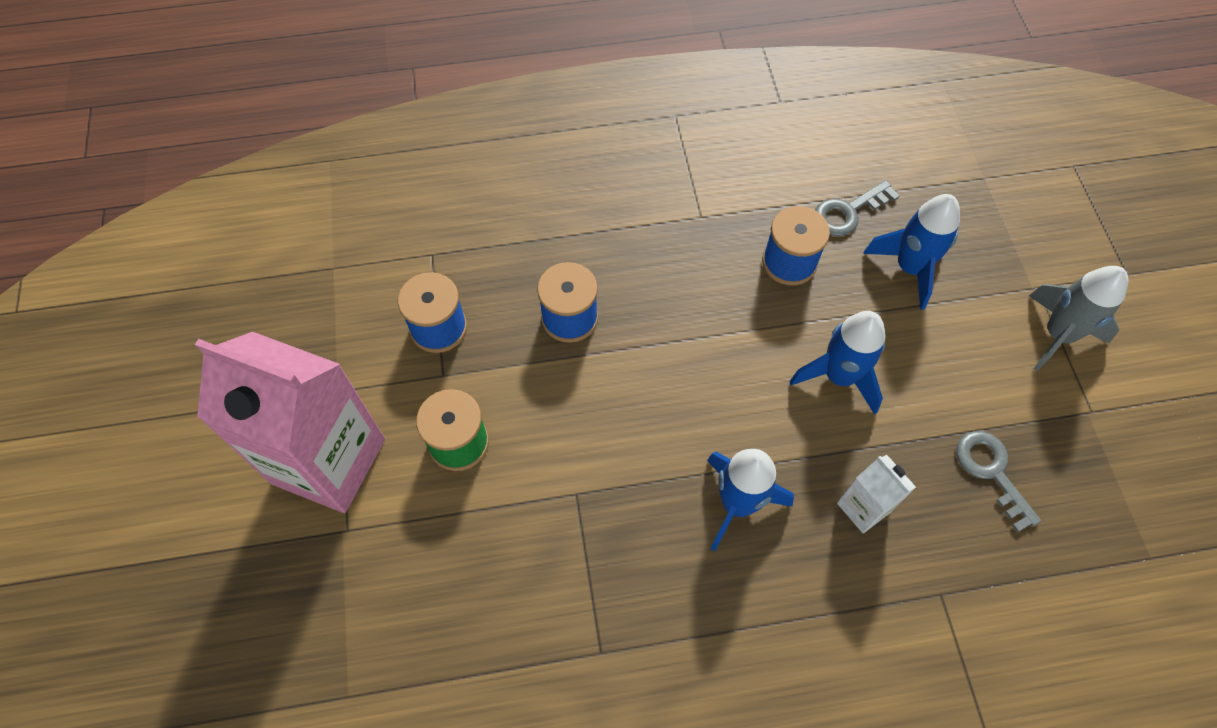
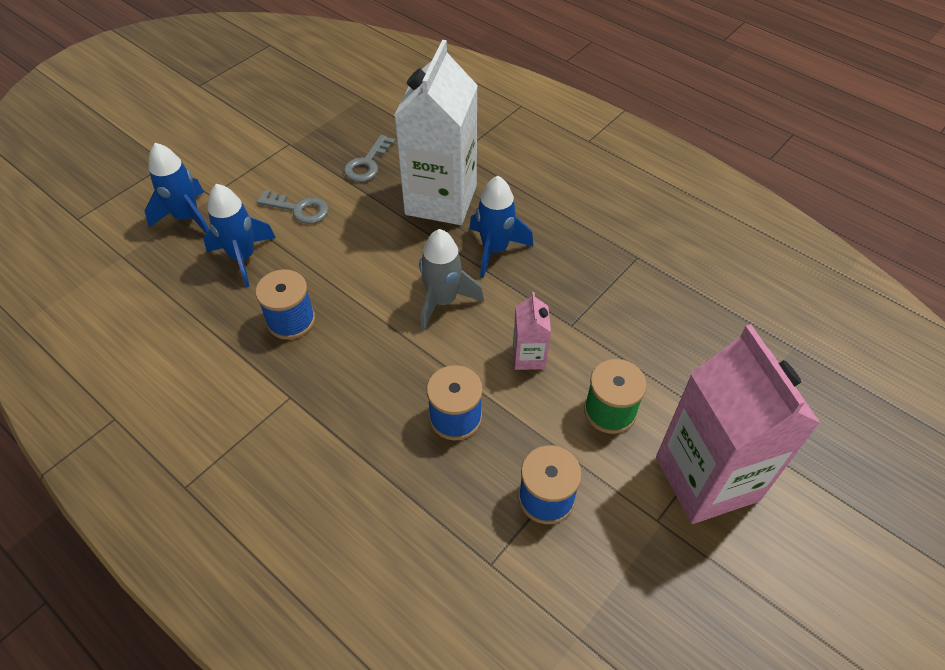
camera: 130 degrees left, 10 degrees down
(575, 423) = (529, 357): none -> pink carton
(839, 376) = (364, 250): blue rocket -> blue rocket (187, 217)
(848, 212) = (215, 312): grey key -> grey key (299, 209)
(863, 507) = (441, 200): white carton -> white carton, size x2.24
(1058, 335) = (243, 174): grey rocket -> grey rocket (443, 301)

